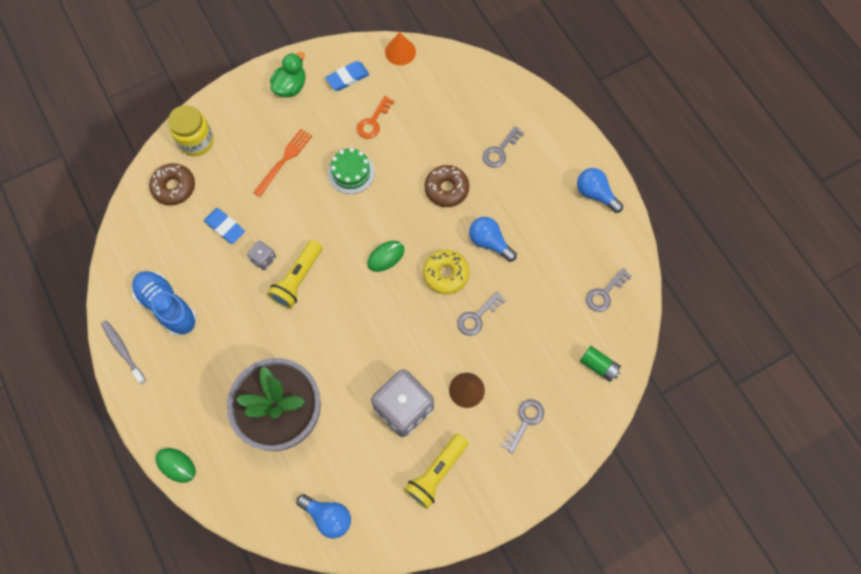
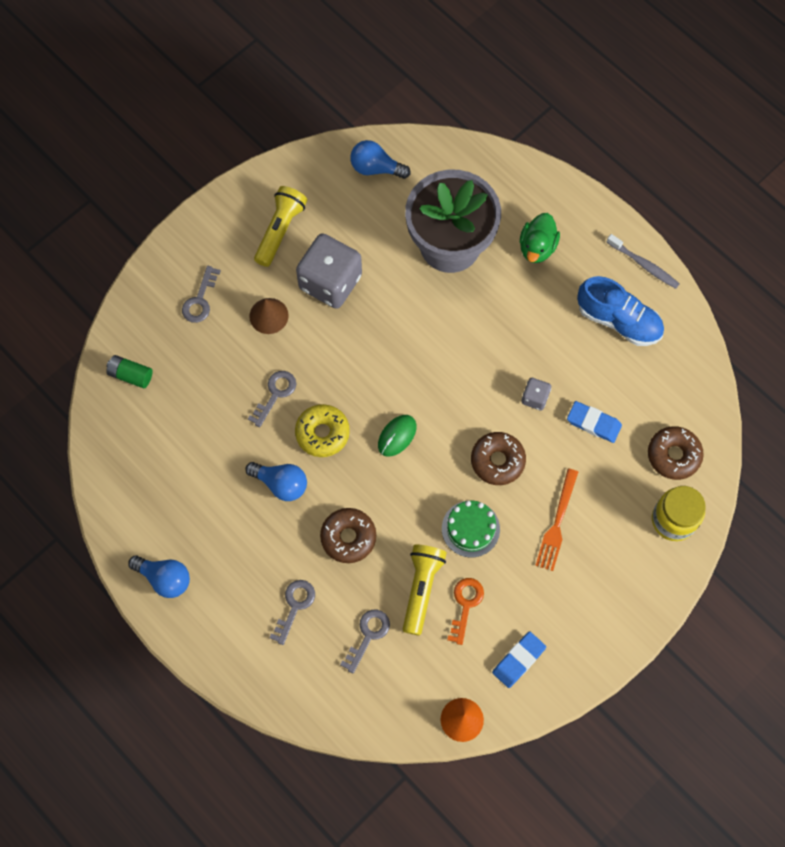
camera: 165 degrees right, 0 degrees up
(176, 465) = (540, 175): green mouse -> none
(290, 87) = (587, 627): green duck -> green duck (537, 247)
(297, 279) = (488, 385): yellow flashlight -> yellow flashlight (421, 589)
(312, 217) = (497, 461): none -> brown donut
(604, 293) = (135, 457): grey key -> grey key (368, 635)

